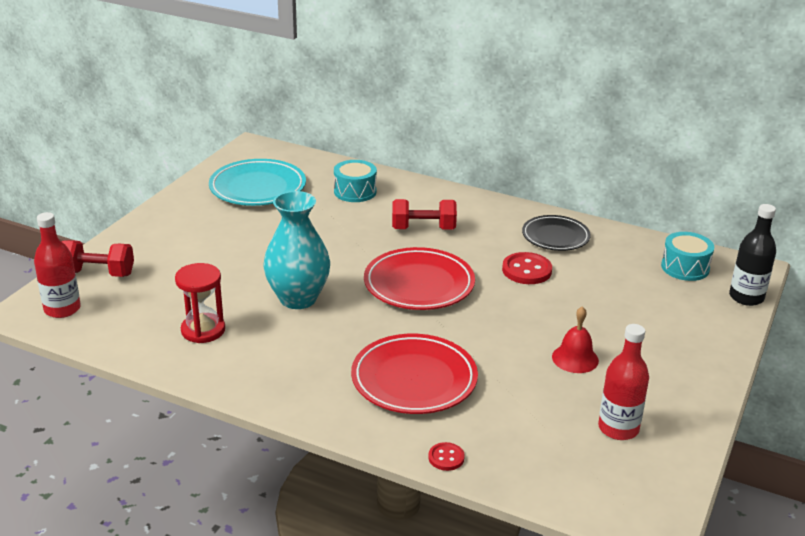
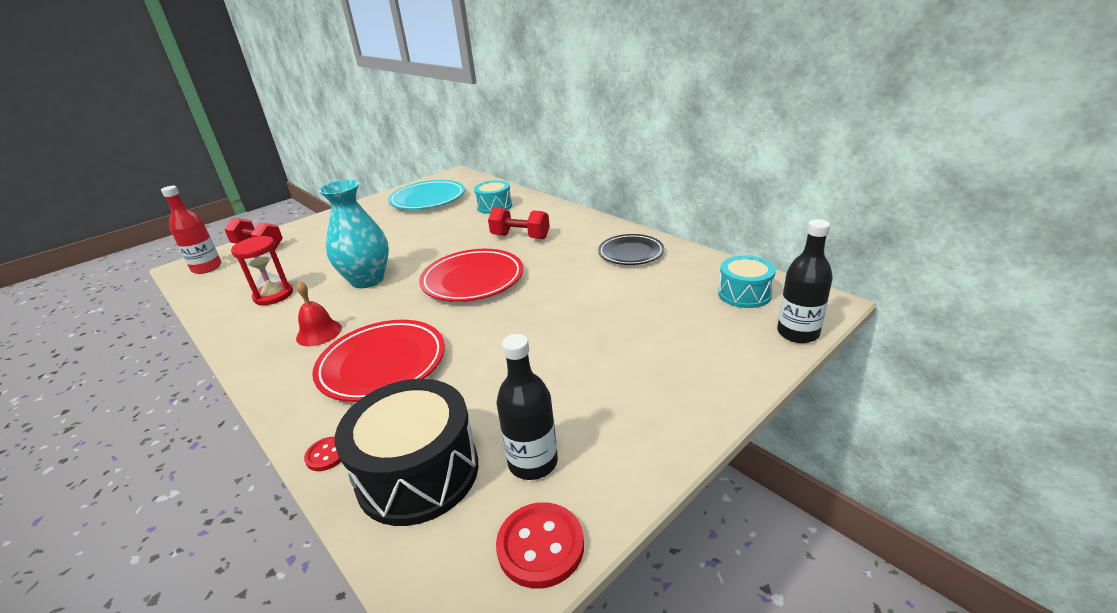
camera: 25 degrees right, 0 degrees up
(526, 270) = (579, 279): red button -> red button (540, 546)
(537, 453) = (418, 473): none -> black drum
(575, 358) = (553, 370): red bell -> red bell (319, 333)
(618, 428) = (533, 462): red bottle -> black bottle

